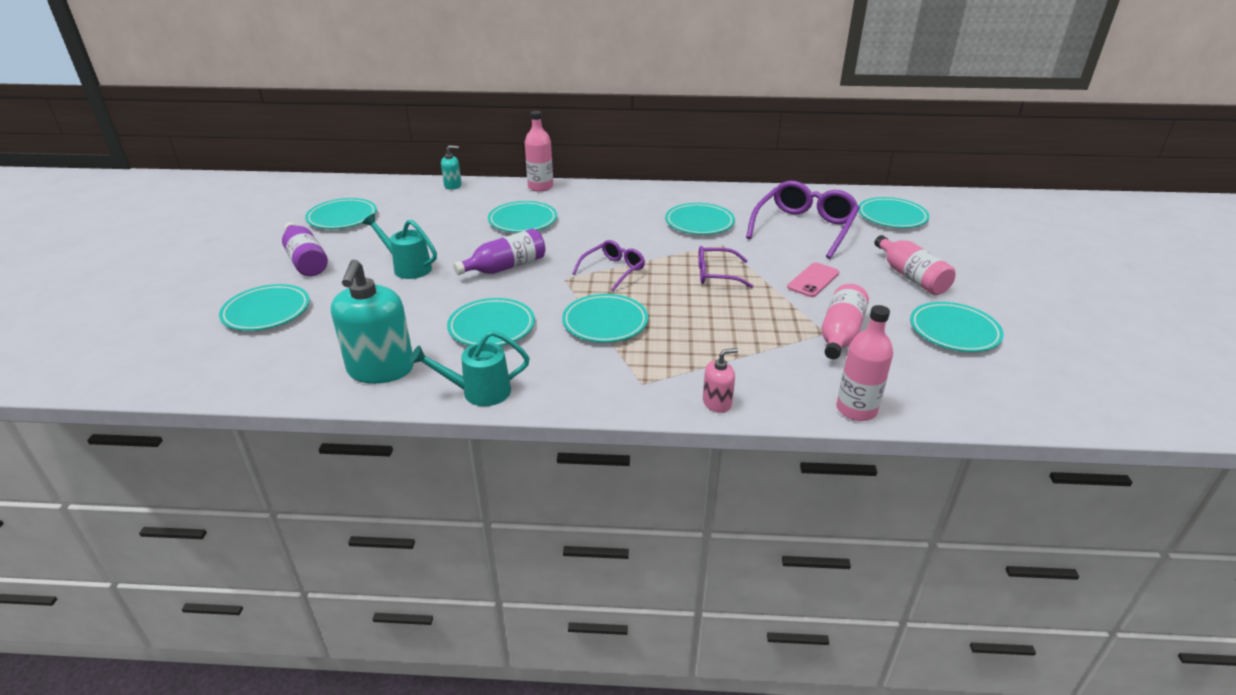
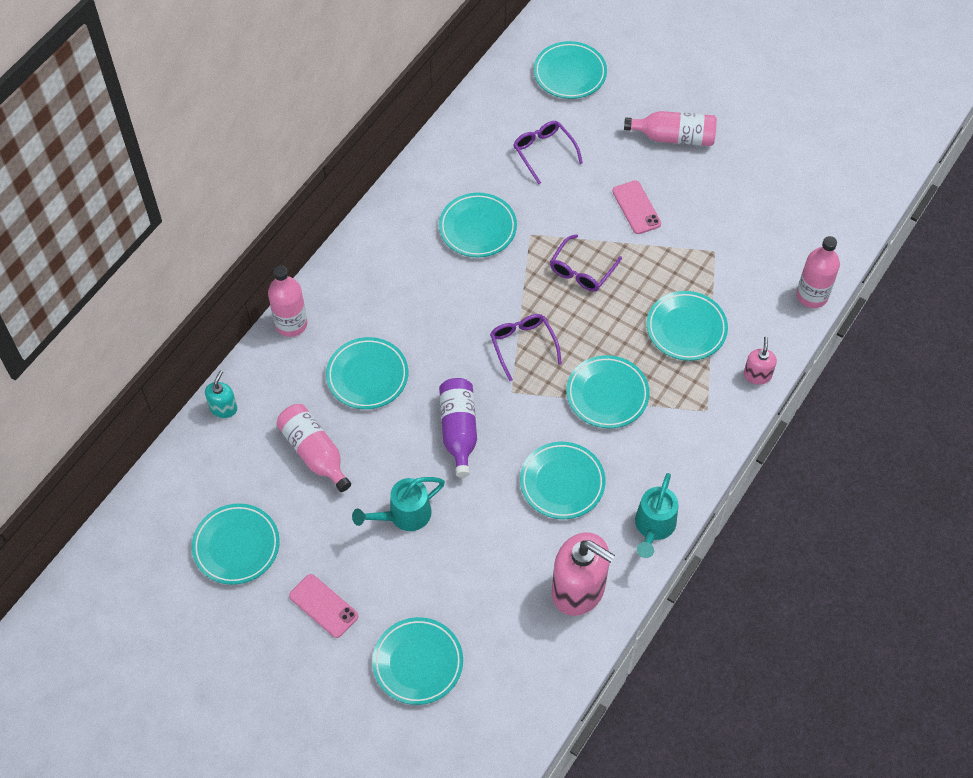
camera: 60 degrees left, 25 degrees up
(306, 260) = (323, 606): purple bottle -> pink phone
(381, 369) = (578, 589): turquoise soap dispenser -> pink soap dispenser
(804, 227) = (543, 152): purple glasses -> purple glasses, size x0.57
(840, 334) = (722, 243): pink bottle -> pink bottle (314, 453)
(954, 331) = (762, 169): turquoise plate -> turquoise plate (686, 328)

